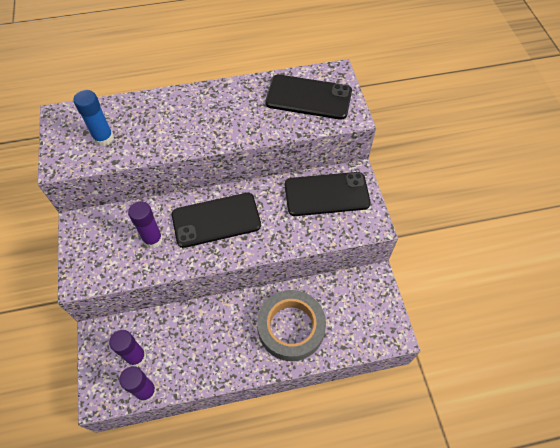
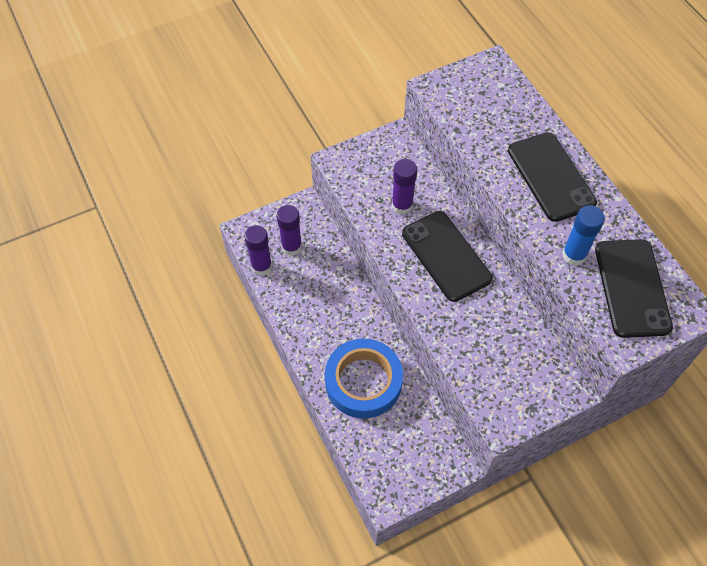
camera: 75 degrees right, 0 degrees up
(103, 138) = (481, 110): blue glue stick -> blue glue stick (574, 255)
(291, 327) = (363, 382): grey tape -> blue tape
(326, 194) = (525, 361): black phone -> black phone (551, 177)

